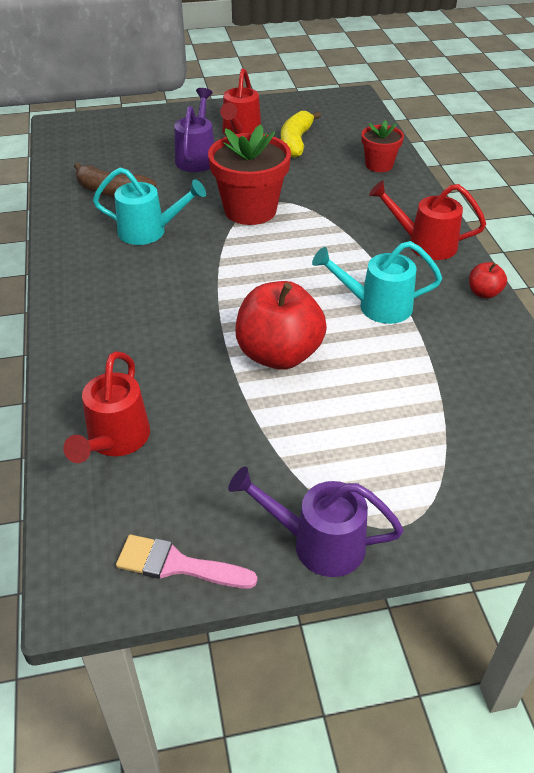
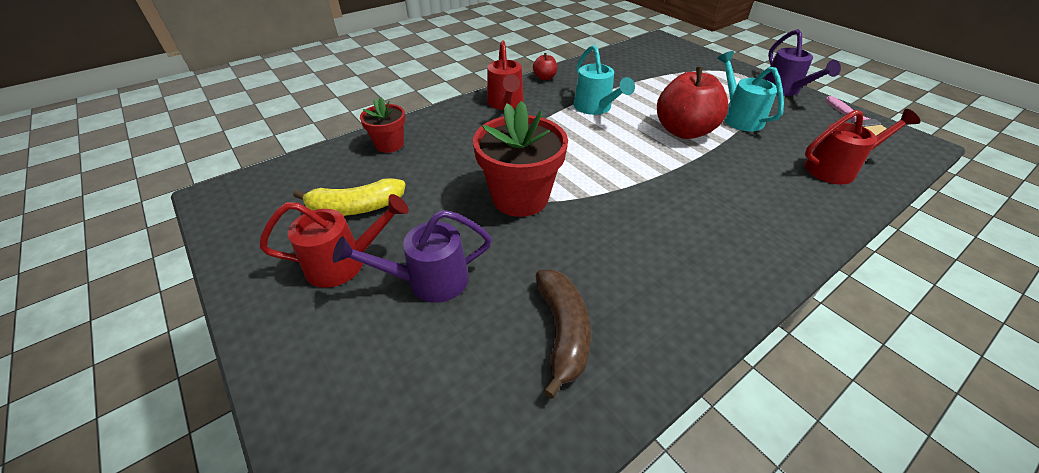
camera: 115 degrees left, 0 degrees up
(149, 232) = (613, 255): turquoise watering can -> turquoise watering can (739, 117)

